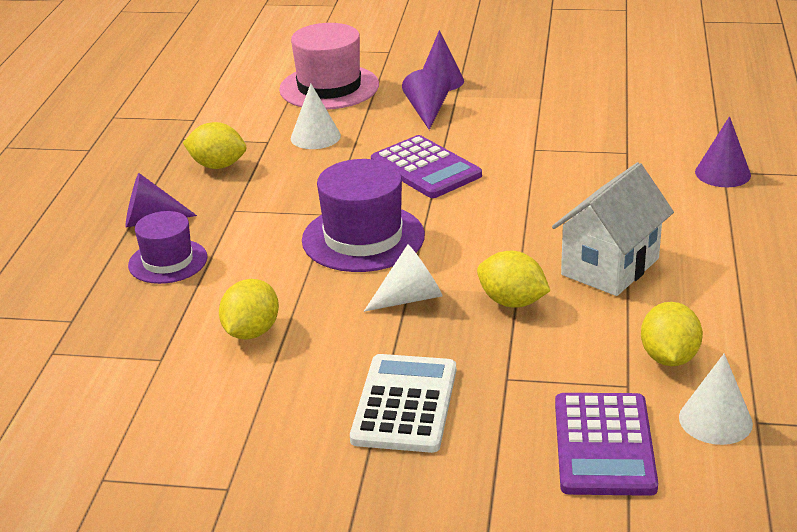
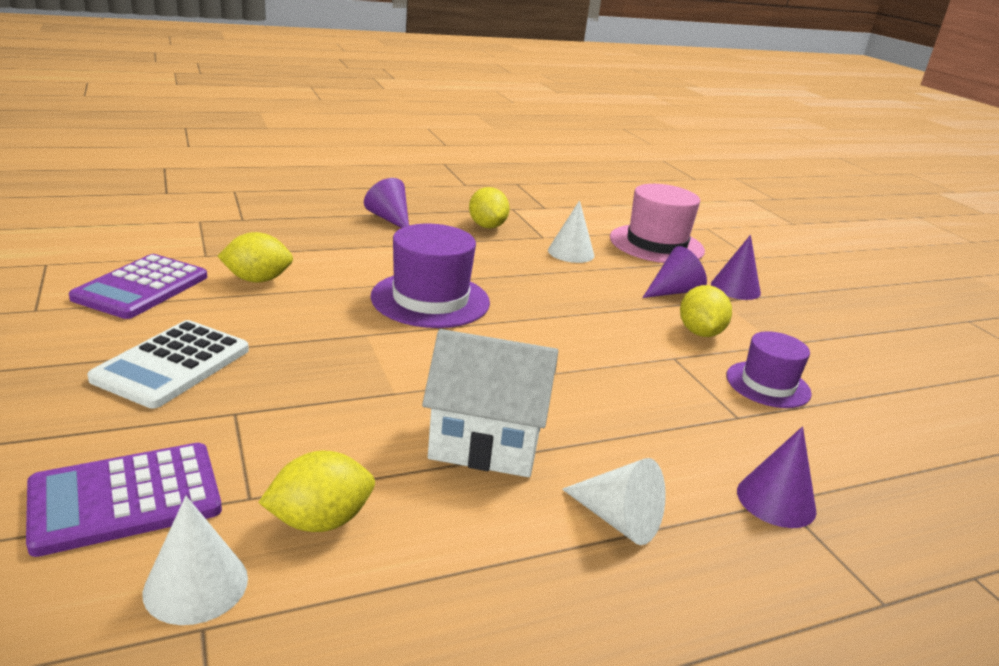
camera: 55 degrees right, 5 degrees down
(168, 261) = (338, 234): purple hat -> purple hat (768, 384)
(404, 404) = (172, 365): white calculator -> white calculator turned 135 degrees clockwise
(410, 298) = (348, 338): white cone -> white cone (618, 520)
(425, 168) = (573, 307): purple calculator -> purple calculator (141, 288)
(512, 302) = (374, 393): yellow lemon -> yellow lemon (700, 333)

